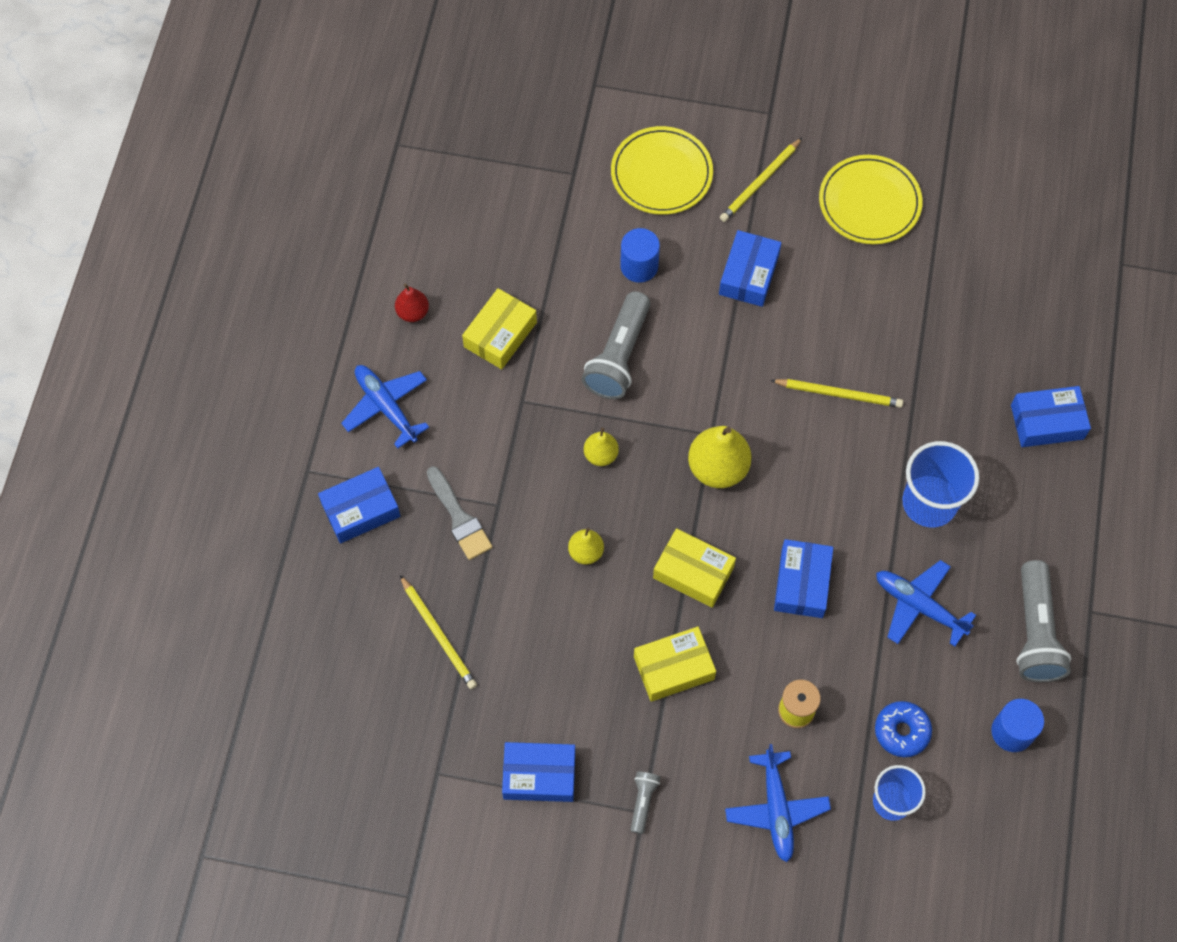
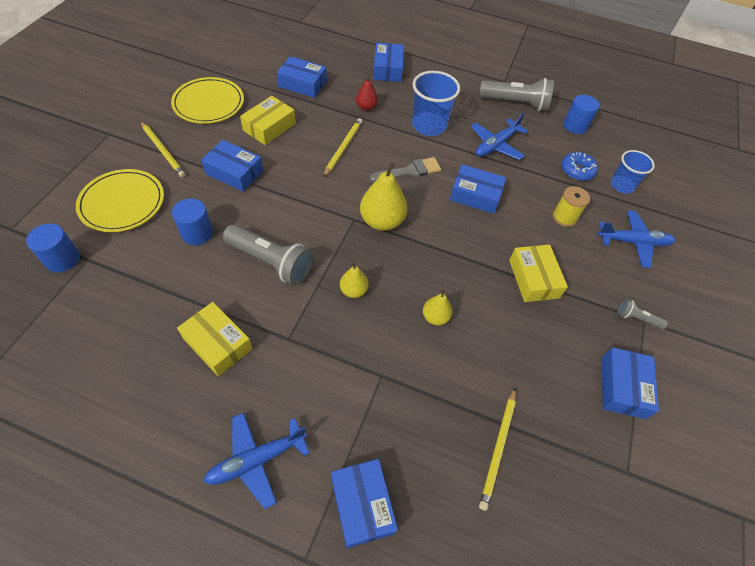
camera: 85 degrees left, 10 degrees down
(413, 312) = (163, 416): red pear -> red pear (366, 107)
(438, 634) = (498, 448): yellow pencil -> yellow pencil turned 135 degrees clockwise
(459, 518) = (388, 410): grey brush -> grey brush (409, 171)
(567, 151) = (62, 259): none -> blue cylinder
(693, 572) = (461, 252): yellow box -> yellow box (269, 127)
(959, 309) = (302, 84): none -> blue box

